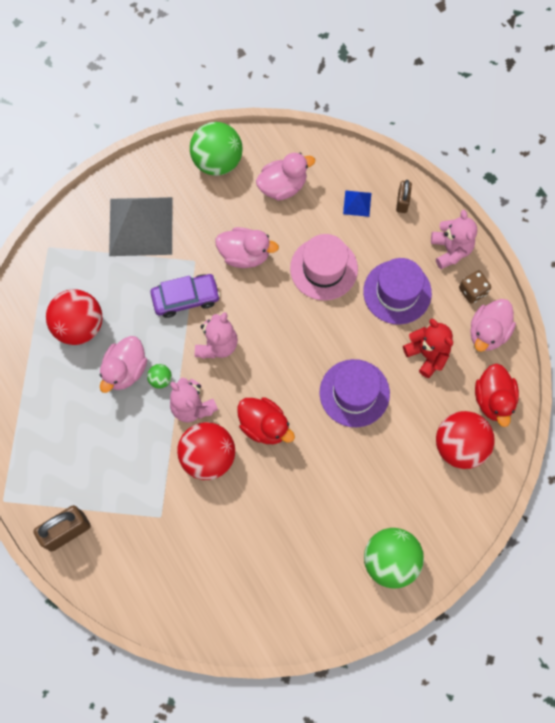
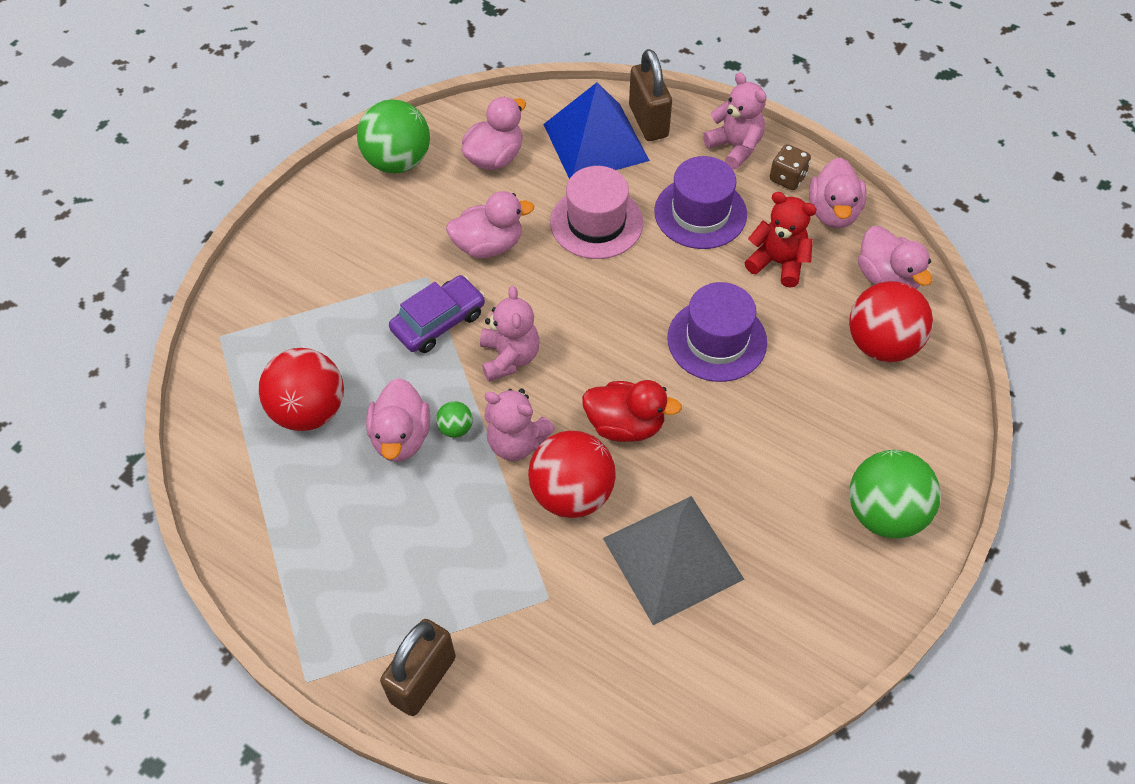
camera: 25 degrees left, 15 degrees down
(140, 226) = (335, 265): grey pyramid -> grey pyramid (672, 558)
(357, 203) = (595, 142): blue pyramid -> blue pyramid, size x2.36
(402, 202) = (648, 121): brown padlock -> brown padlock, size x1.74
(493, 400) = (887, 279): red duck -> pink duck

